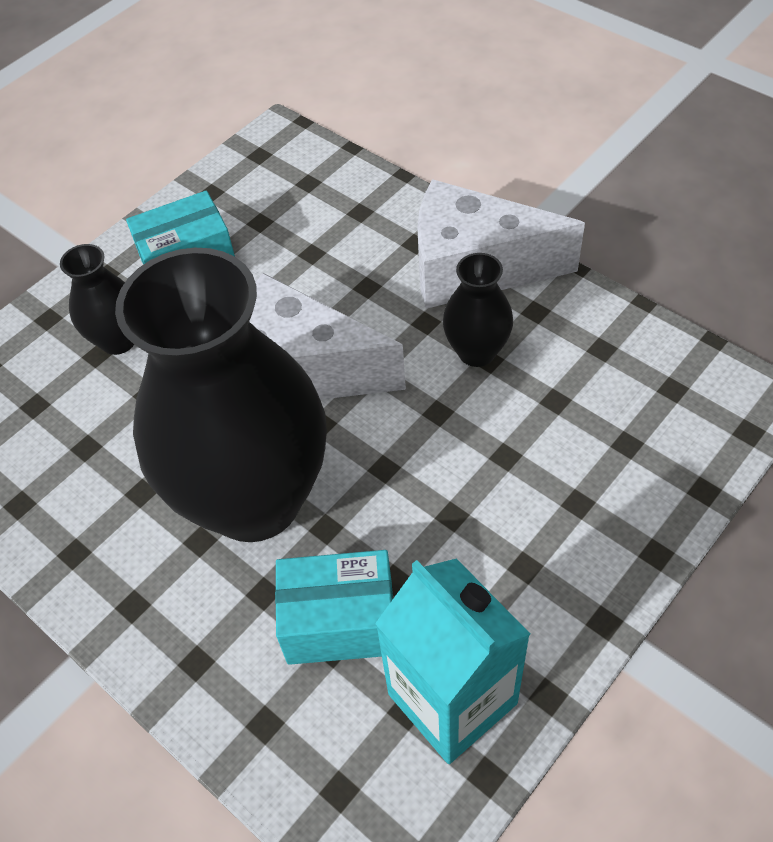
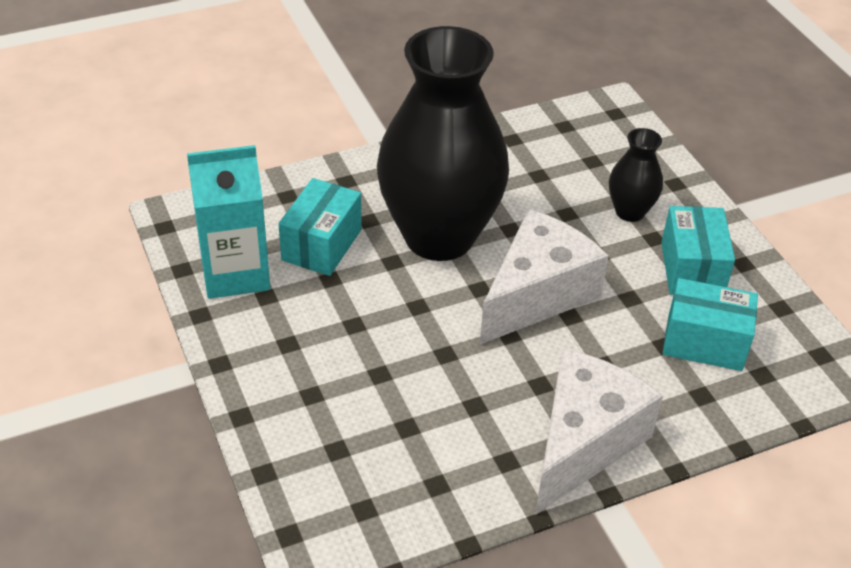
camera: 110 degrees right, 10 degrees down
(291, 228) = (704, 342): none -> turquoise box
(476, 352) = (488, 401): black vase -> none

